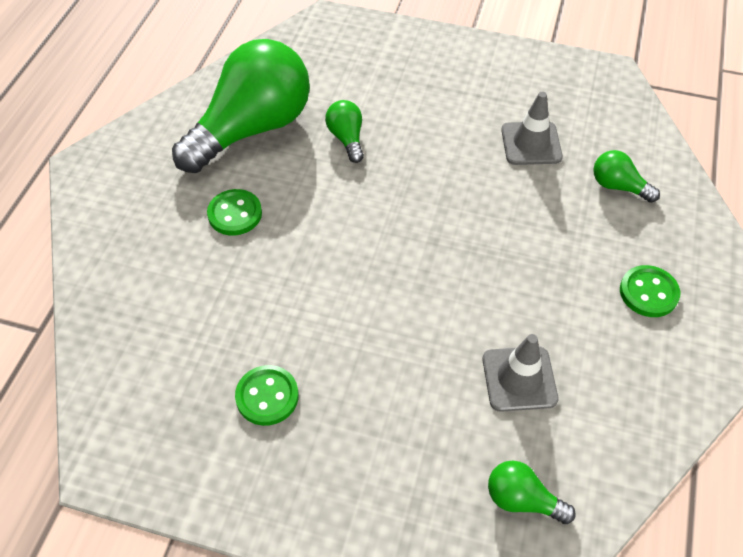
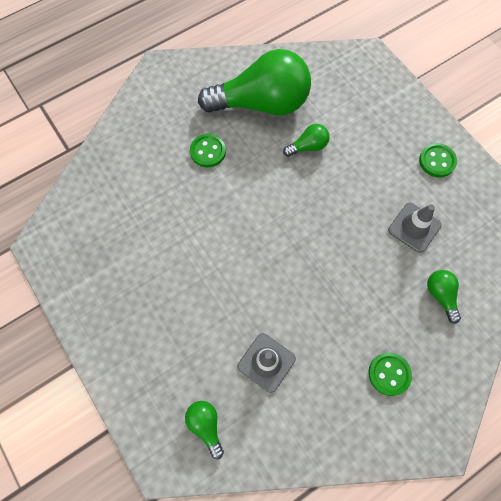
camera: 40 degrees right, 15 degrees up
(267, 396) = (136, 268): green button -> green button (437, 161)
(347, 138) = (308, 146): green light bulb -> green light bulb turned 45 degrees clockwise

